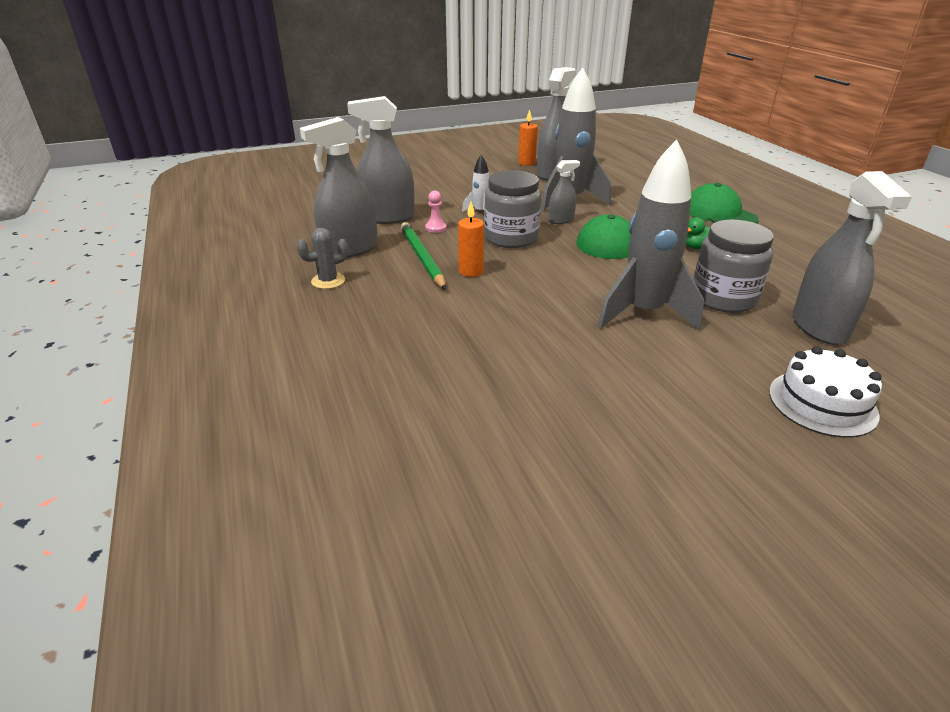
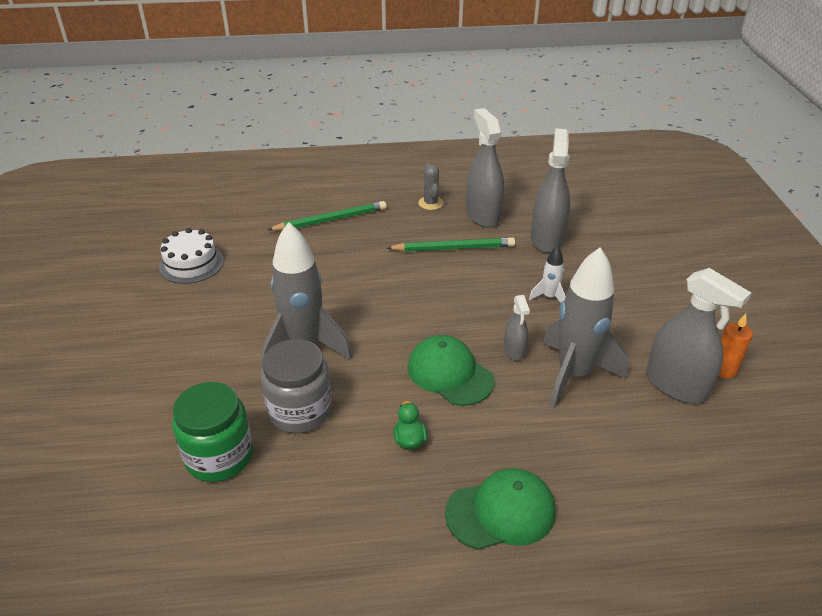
camera: 105 degrees right, 5 degrees up
(386, 346) = (330, 220): none -> green pencil
(436, 228) = (515, 263): pink pawn -> none
(471, 271) = (418, 269): orange candle -> none
(511, 238) = (478, 305): grey jar -> none
(819, 326) = (219, 456): grey spray bottle -> green jar
(822, 403) = (141, 397): white cake -> white cake (191, 264)

